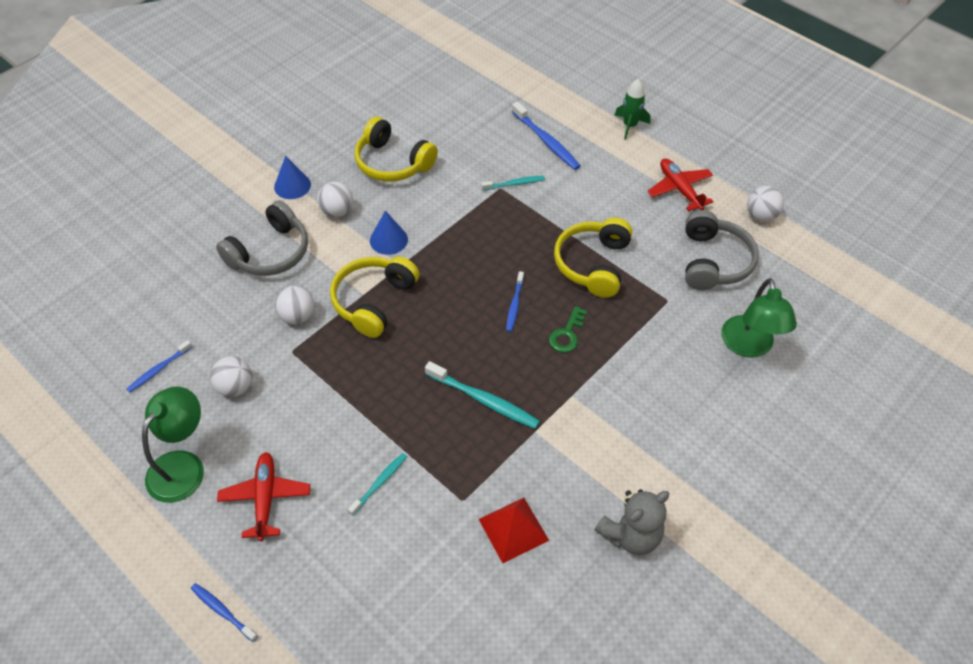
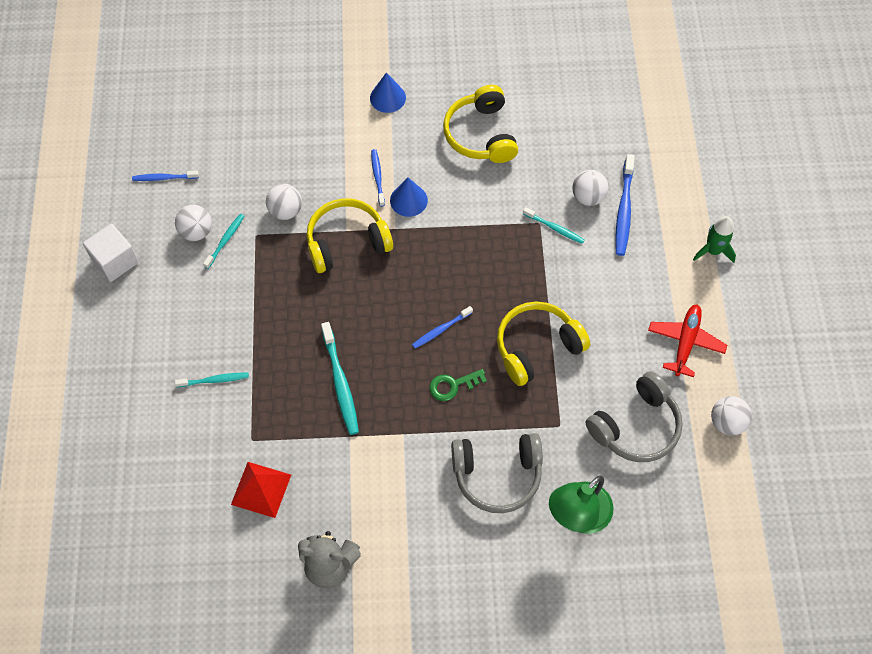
camera: 45 degrees right, 10 degrees up
(183, 465) = (115, 261): green lamp -> white cube
(223, 611) = (49, 379): blue toothbrush -> blue toothbrush (377, 177)
(265, 498) = (140, 327): red plane -> none
(269, 374) = (225, 240): none -> turquoise toothbrush
(270, 252) = (317, 143): grey headphones -> grey headphones (497, 474)
(337, 211) = (397, 146): white ball -> white ball (588, 197)

